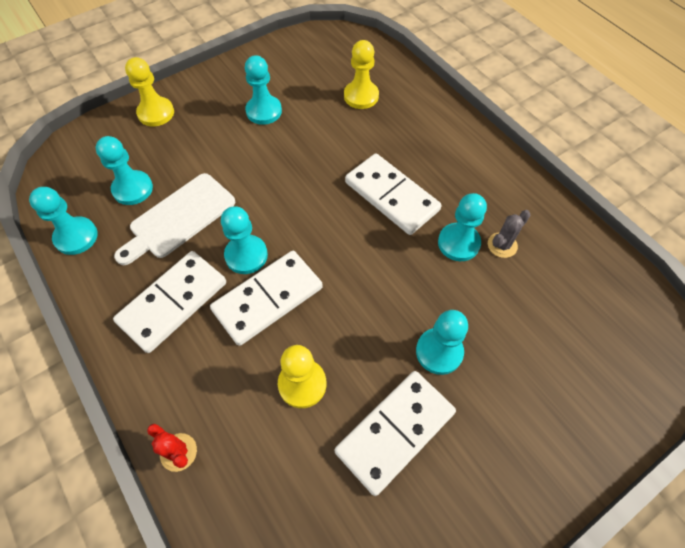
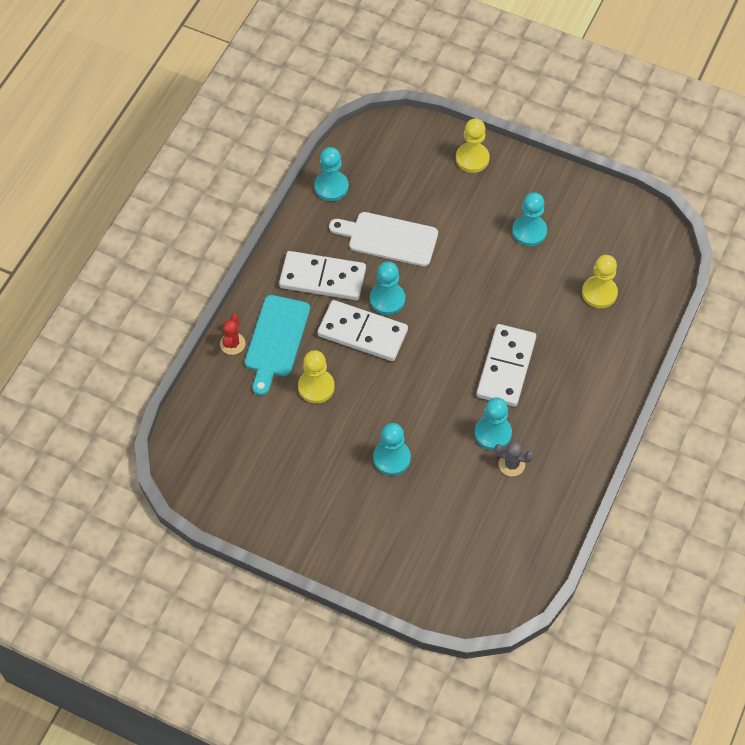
camera: 60 degrees right, 0 degrees up
(133, 189) = (392, 193): turquoise pawn -> none
(211, 396) = (276, 340): none -> turquoise cutting board
(395, 432) = (318, 457): white domino -> none

